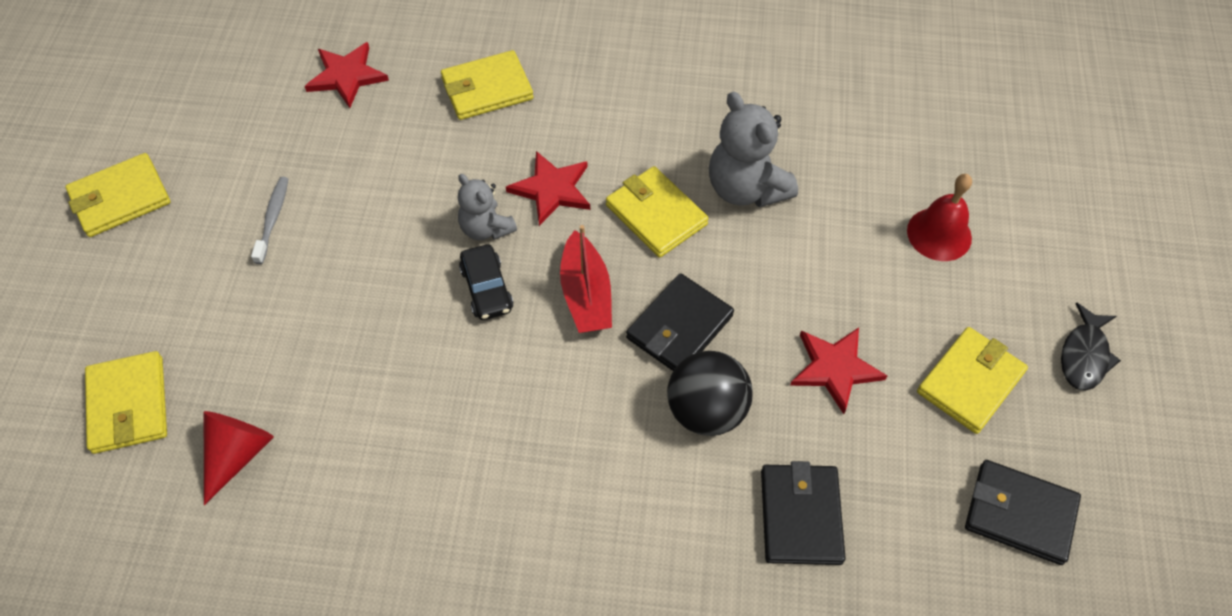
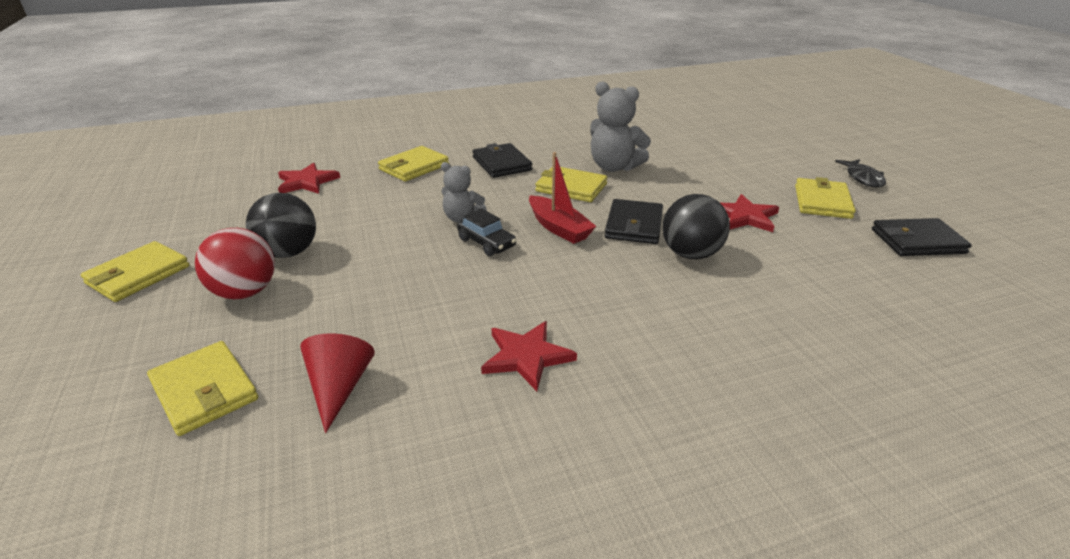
camera: 25 degrees left, 25 degrees down
(207, 272) = (245, 292): none -> red ball
(273, 219) = (289, 253): grey toothbrush -> black ball
(552, 189) = (494, 193): red star -> red star (526, 356)
(800, 516) = (803, 281): black wallet -> black wallet (501, 164)
(939, 234) = (737, 158): red bell -> none

